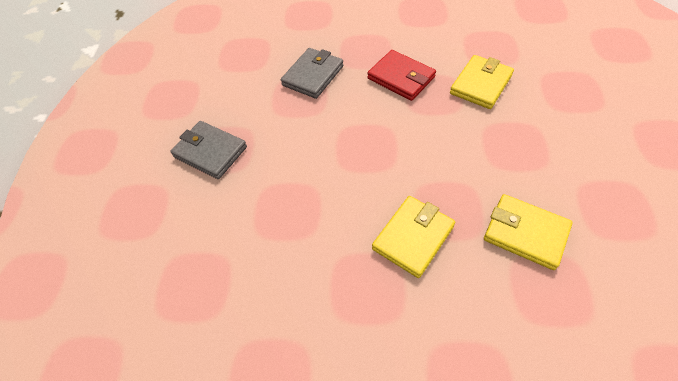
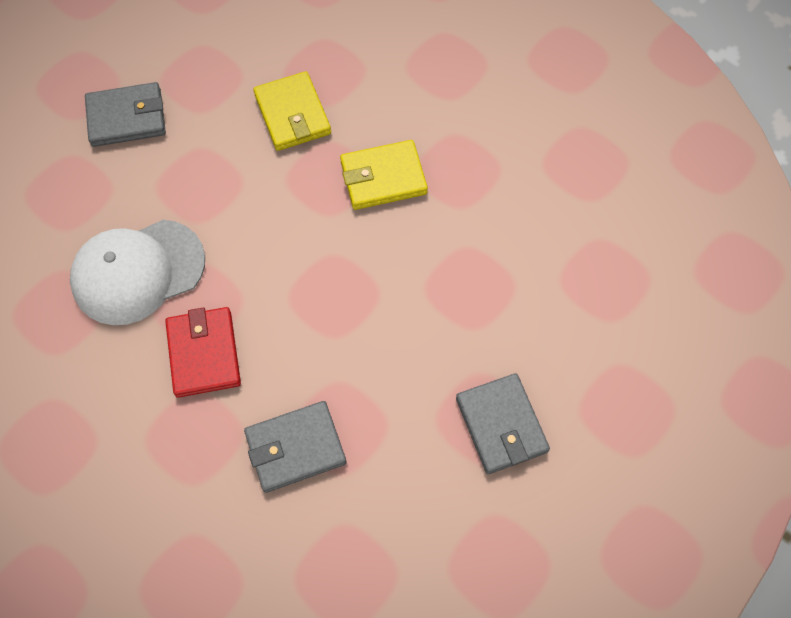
camera: 145 degrees left, 10 degrees up
(481, 84) = (138, 272): yellow wallet -> white cap
(611, 147) = (127, 118): none -> grey wallet

